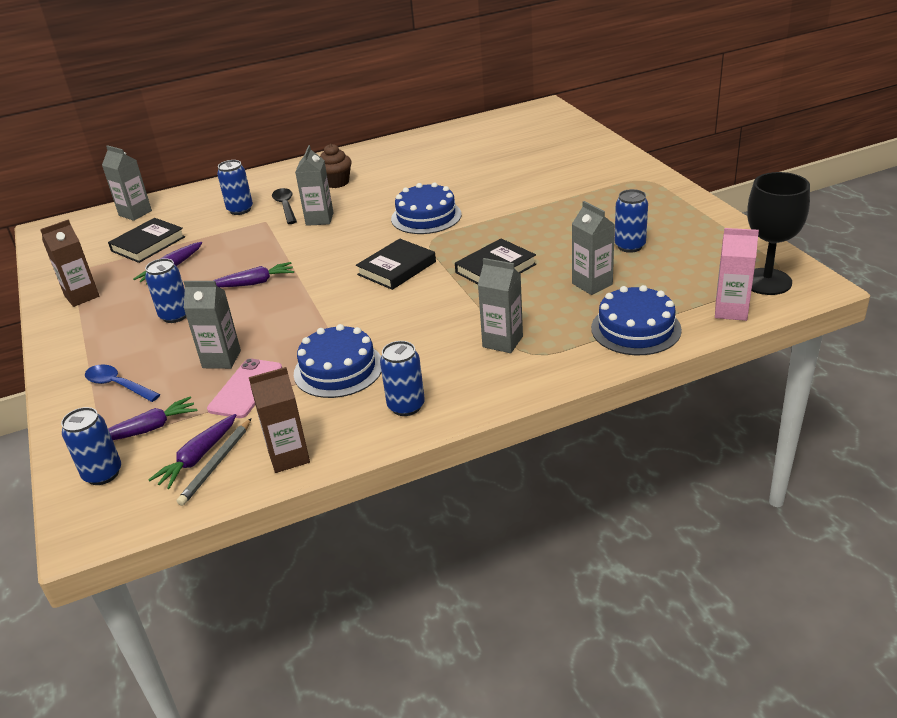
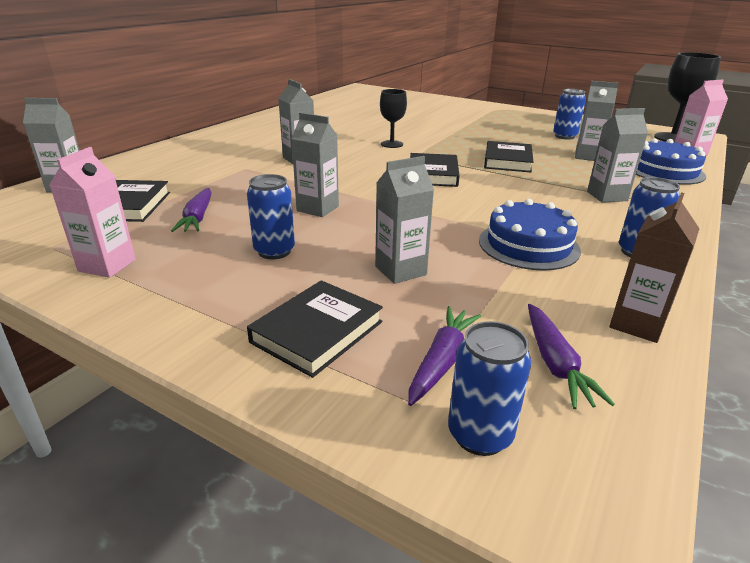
camera: 40 degrees left, 5 degrees down
(82, 296) = (107, 265): brown carton -> pink carton
(118, 385) = (317, 332): blue spoon -> black book
(216, 463) = (586, 360): grey pencil -> none
(240, 210) = (201, 166): blue can -> none
(246, 388) = (475, 285): pink phone -> none
(253, 283) = (317, 208): purple carrot -> grey carton
(285, 206) = (248, 157): black spoon -> none
(336, 182) = (270, 138): brown cupcake -> none
(426, 216) = (391, 144): blue cake -> black goblet

